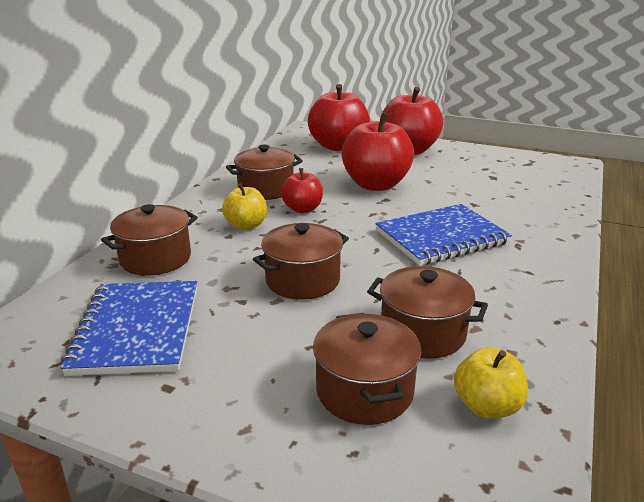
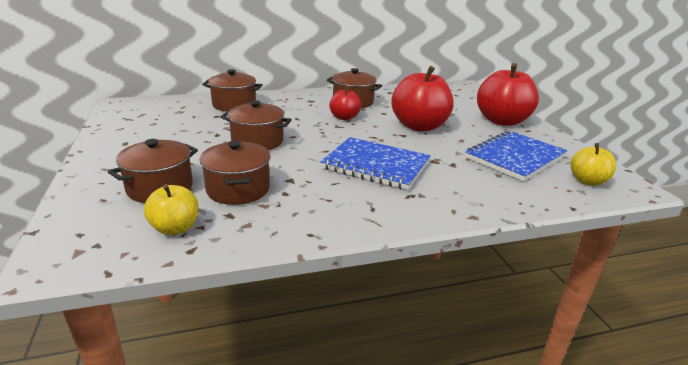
camera: 50 degrees right, 0 degrees up
(137, 329) = (165, 122): blue notebook -> blue notebook (514, 157)
(246, 225) = (300, 111): yellow apple -> yellow apple (587, 181)
(338, 146) = (457, 101): red apple -> none

